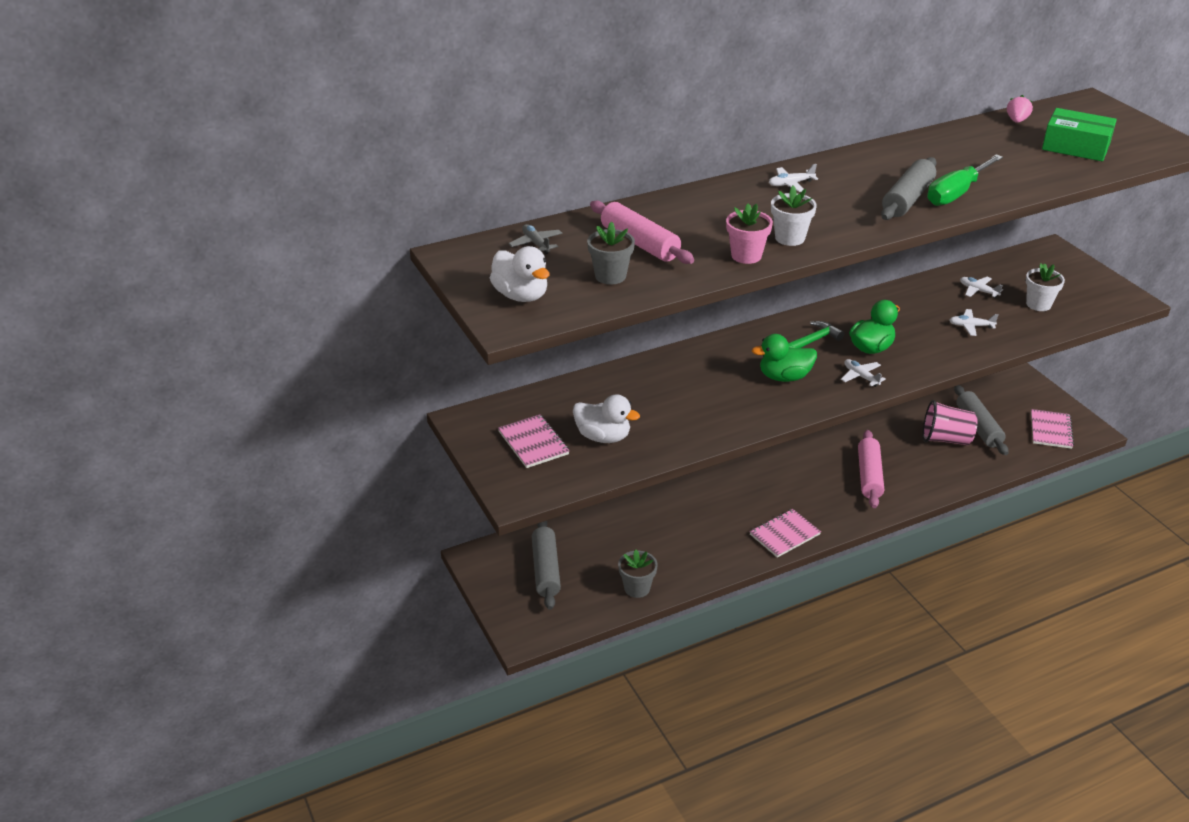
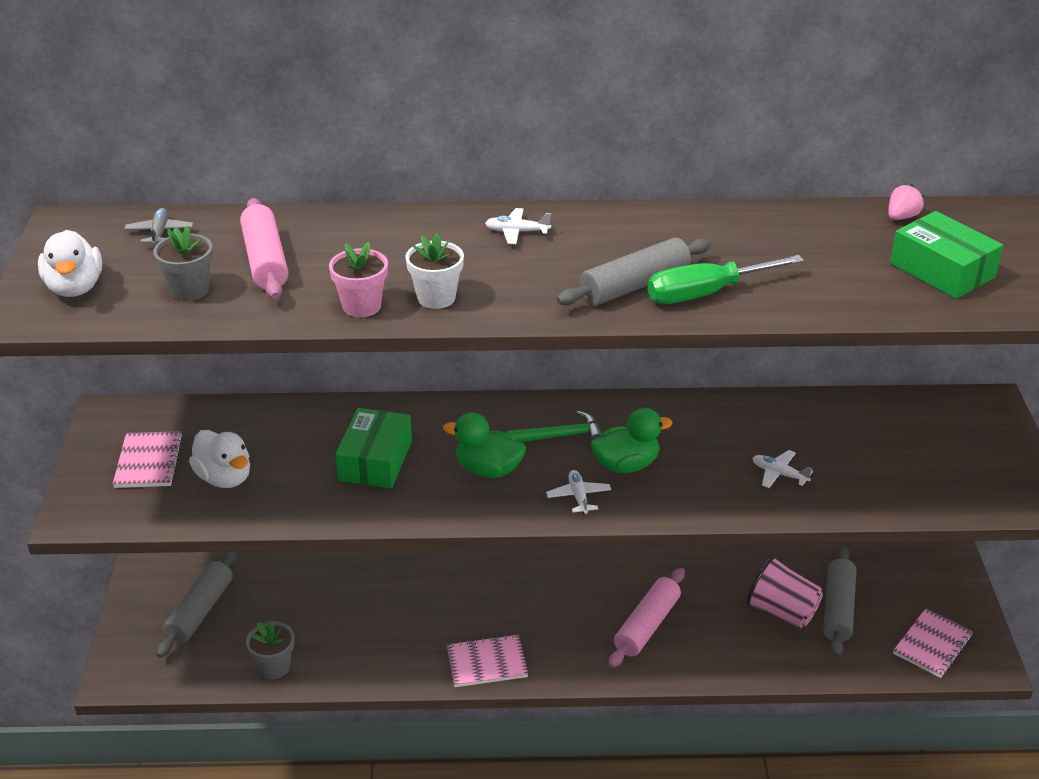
camera: 25 degrees right, 0 degrees up
(700, 394) = (375, 460): none -> green box
(978, 291) = (834, 431): white plane -> none
(1038, 304) = (898, 471): white flower pot -> none

